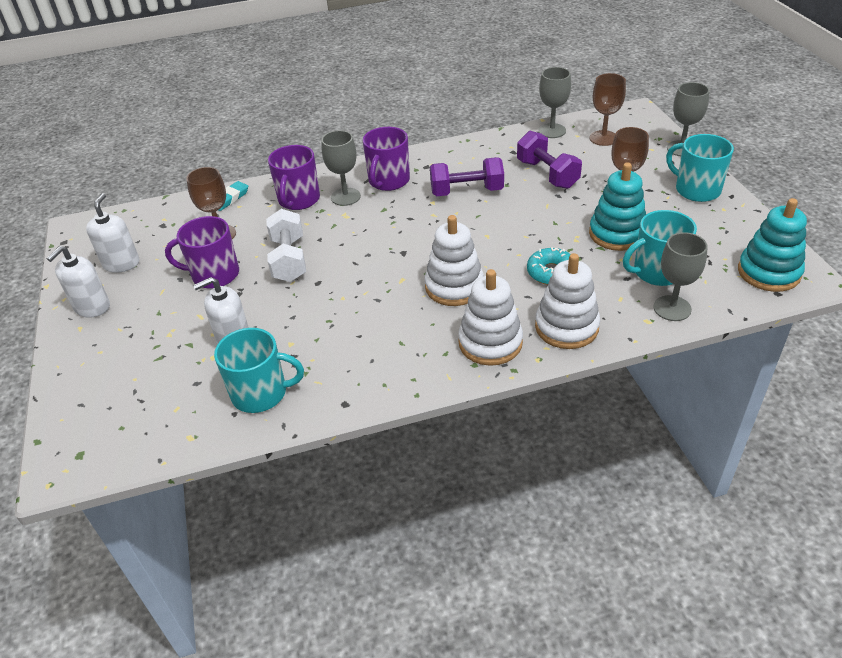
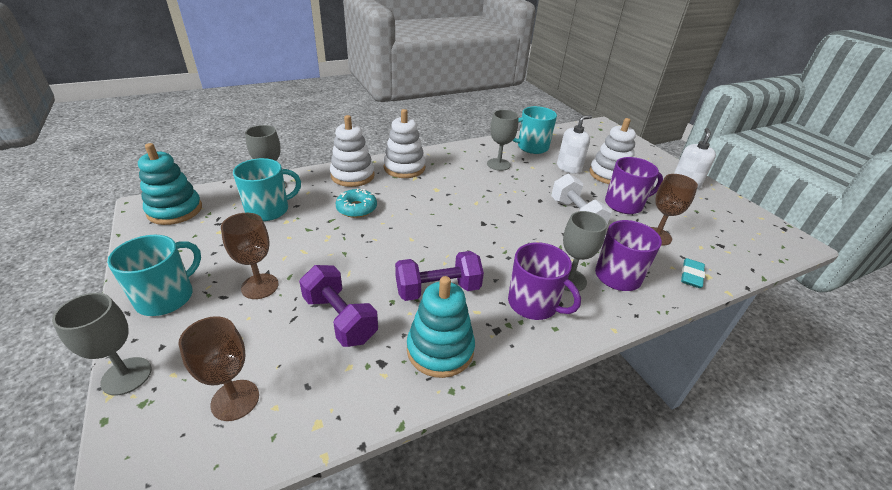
camera: 165 degrees right, 5 degrees down
(121, 264) = (708, 211): white soap dispenser -> none
(388, 181) = (534, 304): purple mug -> purple mug turned 120 degrees clockwise
(454, 287) = (433, 198): white stacking toy -> white stacking toy (609, 174)
(552, 131) = (314, 419): grey goblet -> grey goblet (498, 164)
(617, 234) = (287, 242): turquoise stacking toy -> turquoise stacking toy (440, 349)
(696, 190) = (166, 297): turquoise mug -> turquoise mug turned 90 degrees counterclockwise

